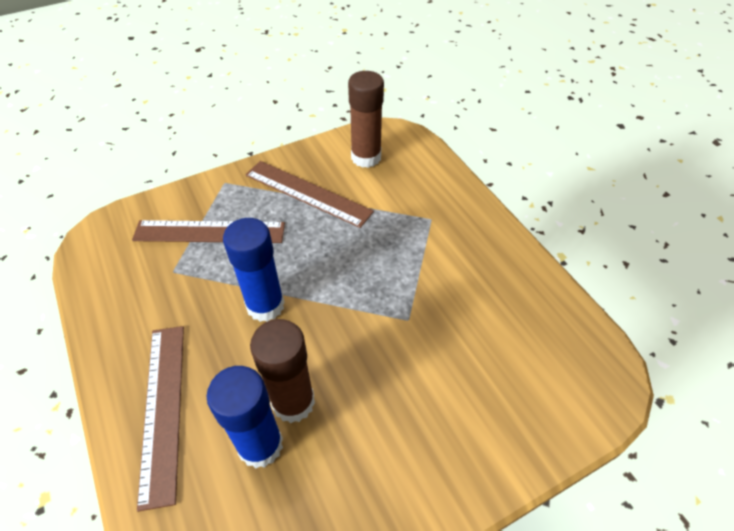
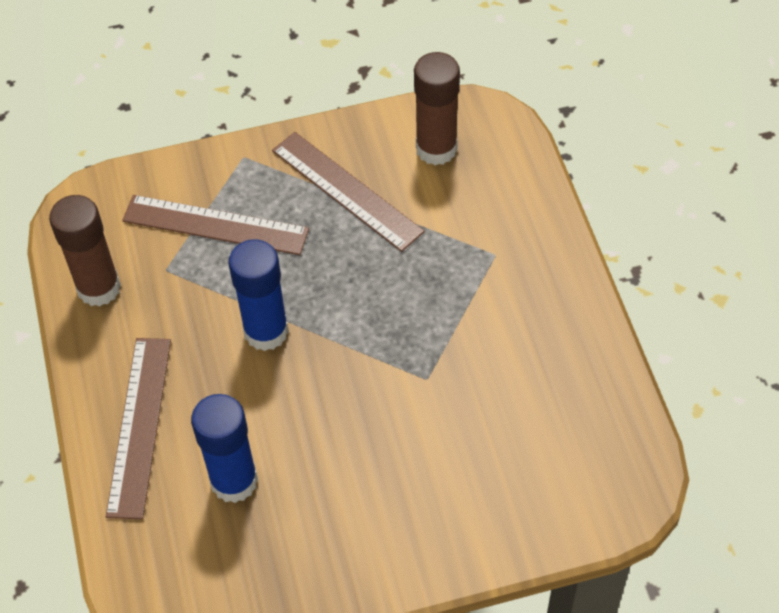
camera: 15 degrees right, 5 degrees up
(293, 402) = (276, 445): brown glue stick -> brown glue stick (99, 288)

